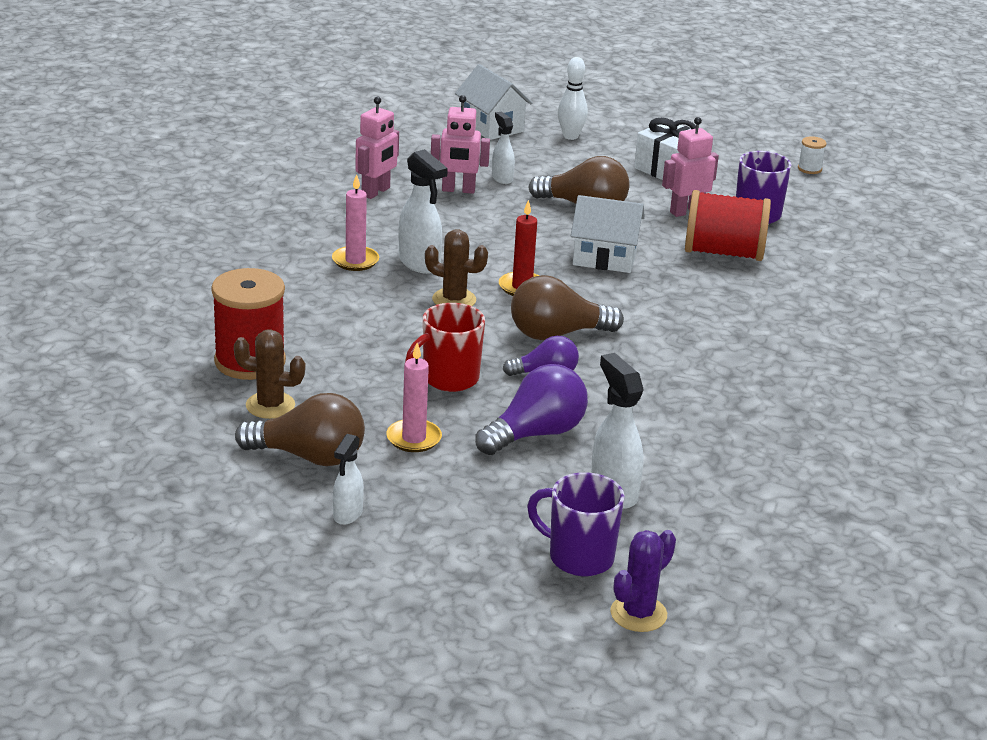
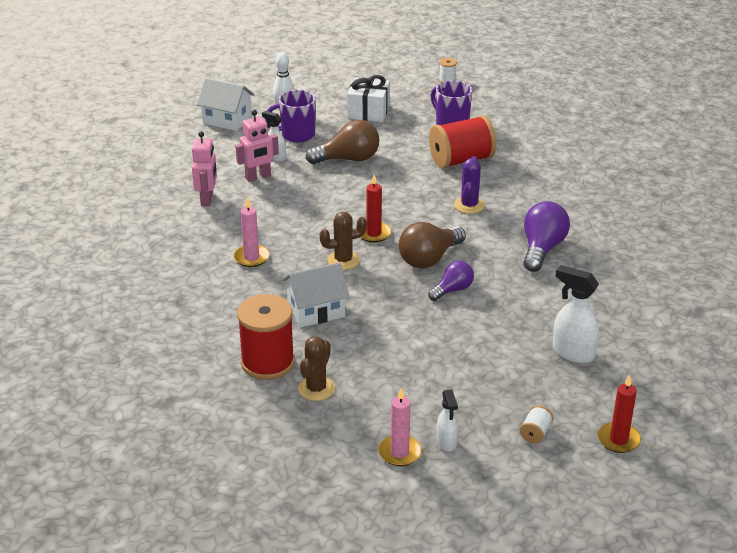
camera: 30 degrees left, 5 degrees up
(270, 405) = (316, 389): brown cactus -> brown cactus turned 45 degrees counterclockwise
(309, 456) = (380, 414): brown light bulb -> none
(414, 438) = (427, 371): pink candle -> pink candle (399, 452)
(419, 263) = (294, 242): white spray bottle -> none
(449, 379) = (401, 319): red mug -> none
(463, 550) = (535, 433): none -> white spool
(535, 434) = (491, 334): purple light bulb -> purple light bulb (542, 249)
(557, 600) = (618, 440): none -> red candle
(579, 557) = (600, 405): purple mug -> purple mug (297, 135)
(605, 258) = (399, 191): white house -> white house (316, 310)
(638, 614) = (667, 426): purple cactus -> purple cactus (469, 205)
(686, 211) = (410, 139): pink robot -> none

